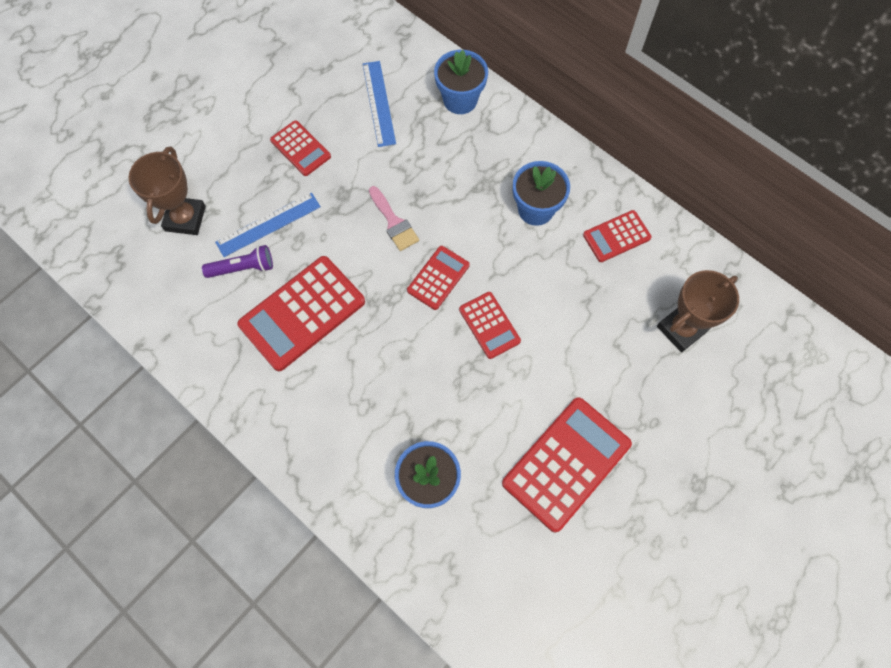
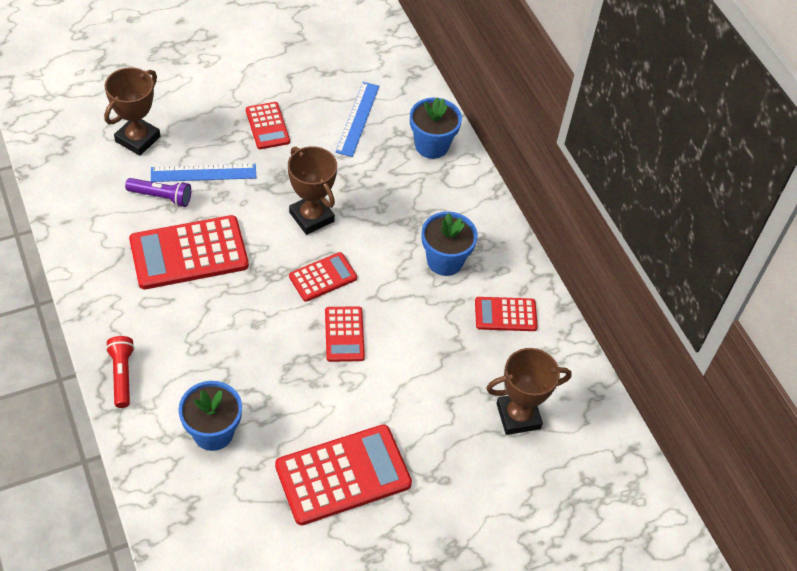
camera: 20 degrees right, 15 degrees down
(312, 468) = (122, 375): none -> red flashlight
(393, 222) = (311, 217): pink brush -> brown trophy

